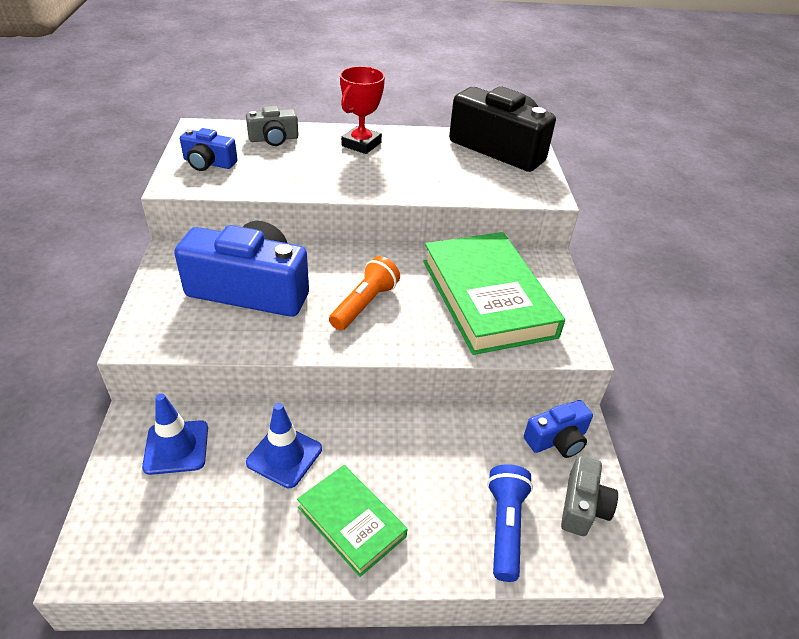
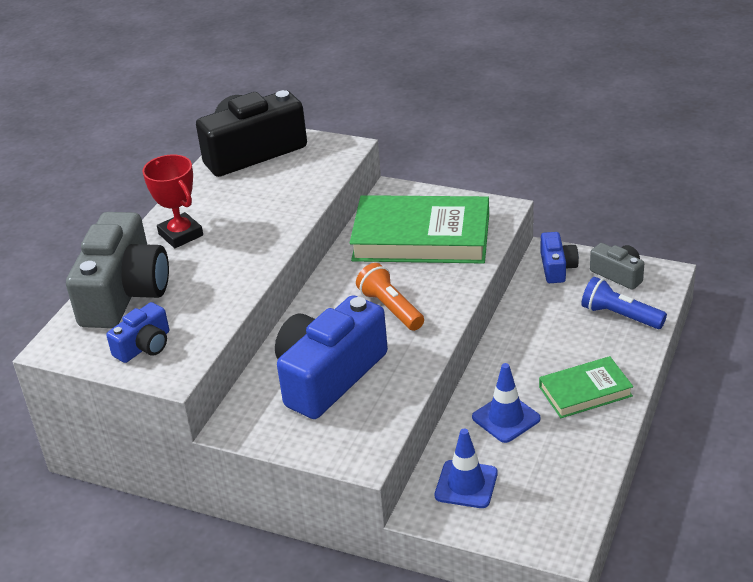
camera: 60 degrees left, 5 degrees down
(274, 139) = (124, 293): grey camera -> grey camera, size x2.01

